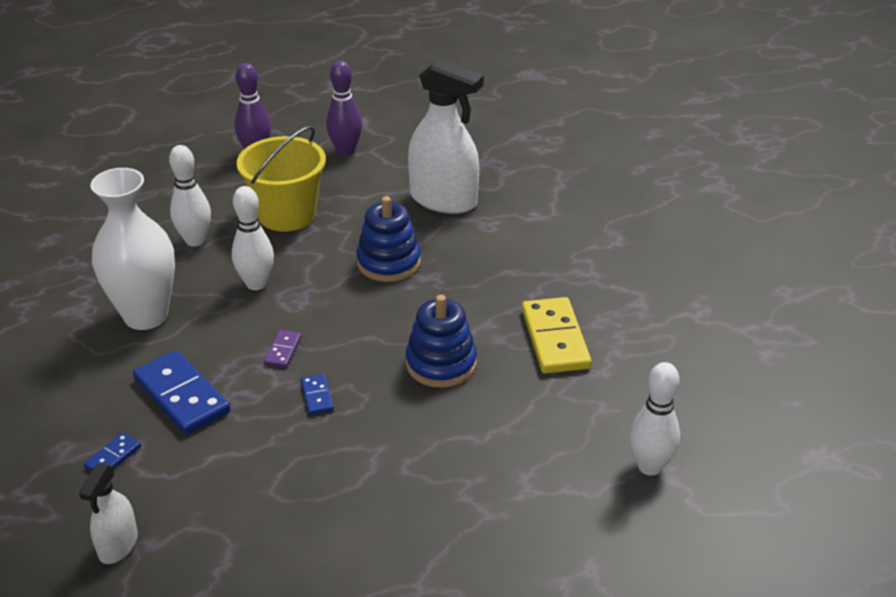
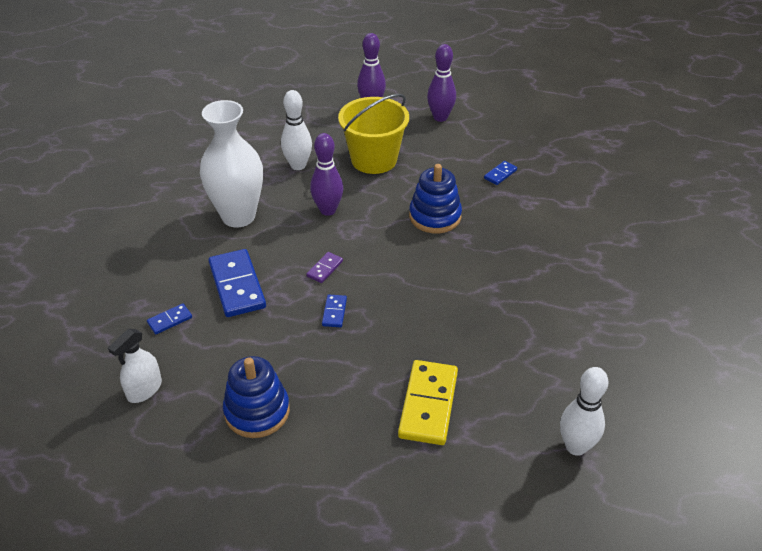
camera: 20 degrees right, 5 degrees up
(256, 284) = (328, 210): white bowling pin -> purple bowling pin
(441, 364) = (440, 311): blue stacking toy -> blue stacking toy (257, 411)
(443, 200) = (500, 174): white spray bottle -> blue domino
(555, 339) = (542, 314): yellow domino -> yellow domino (428, 404)

